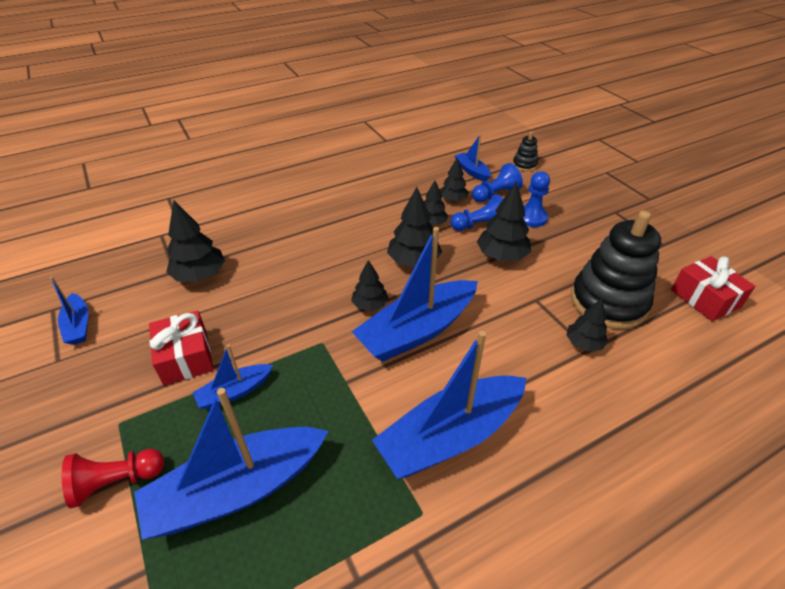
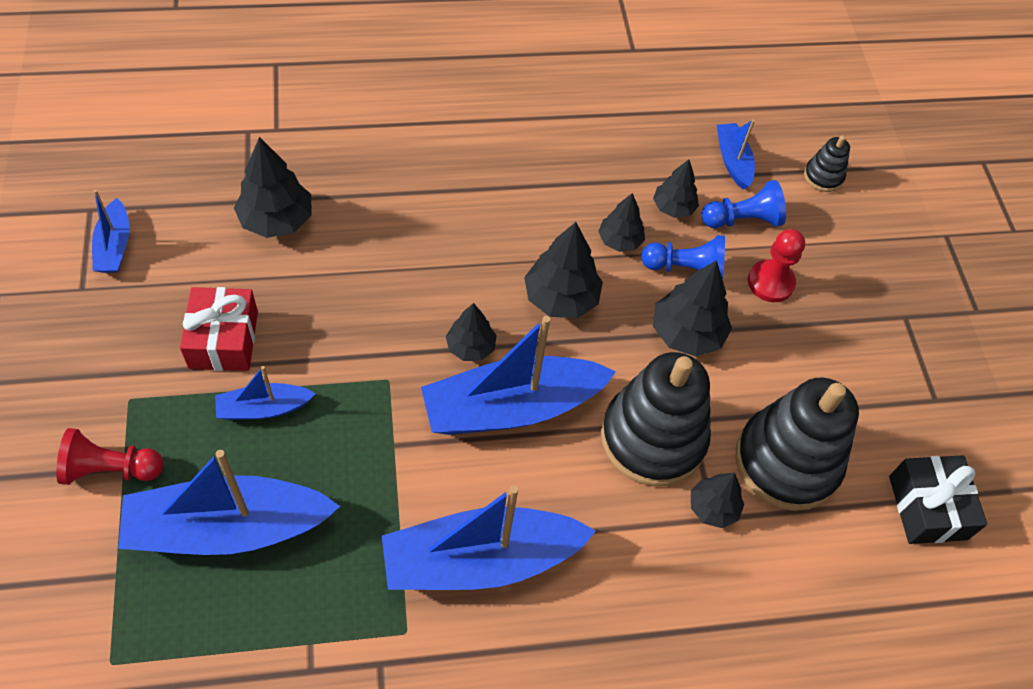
camera: 15 degrees right, 15 degrees up
(519, 317) = (653, 438): none -> black stacking toy
(531, 218) = (770, 282): blue pawn -> red pawn
(705, 298) = (927, 507): red gift -> black gift

